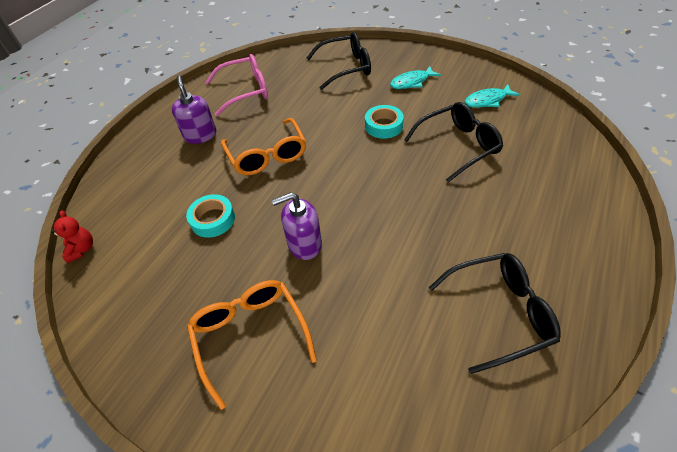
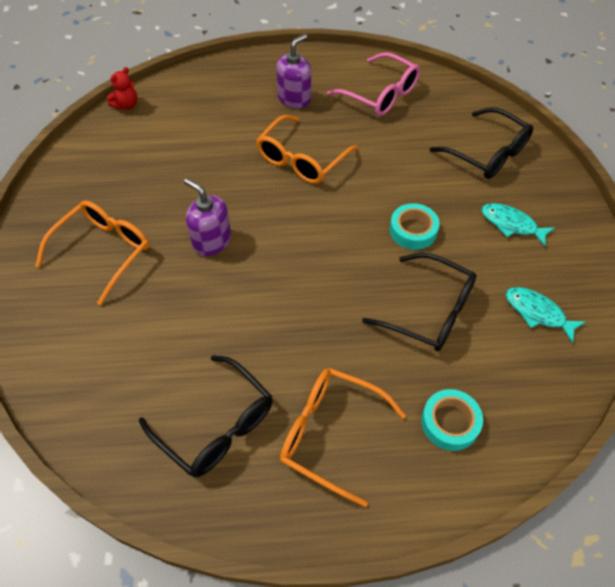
camera: 55 degrees right, 5 degrees up
(213, 219) = (201, 164): turquoise tape -> turquoise tape (450, 422)
(537, 240) = (330, 434): none -> orange glasses

